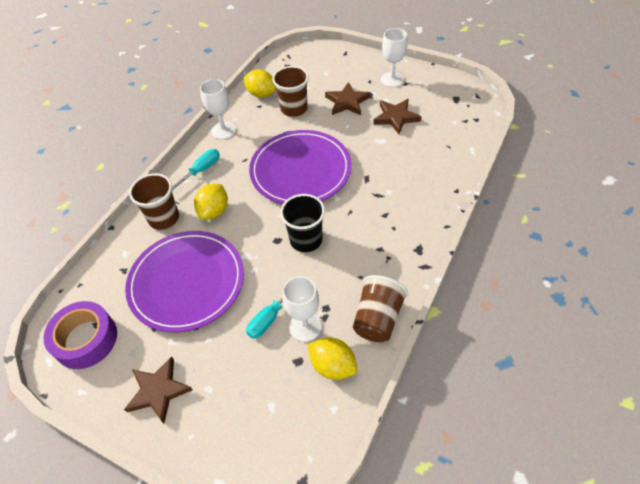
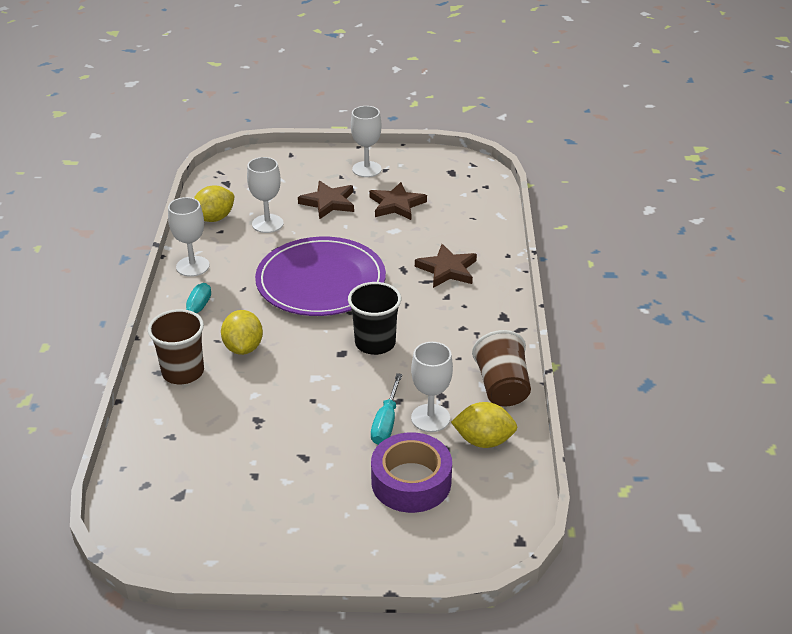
camera: 30 degrees left, 15 degrees down
(86, 339) = (176, 514): purple tape -> purple tape (411, 482)
(158, 391) = (306, 527): brown star -> brown star (447, 269)
(187, 282) = (262, 422): purple plate -> none
(261, 94) = (214, 218): yellow lemon -> yellow lemon turned 45 degrees counterclockwise
(294, 109) = (267, 224): brown cup -> white goblet

